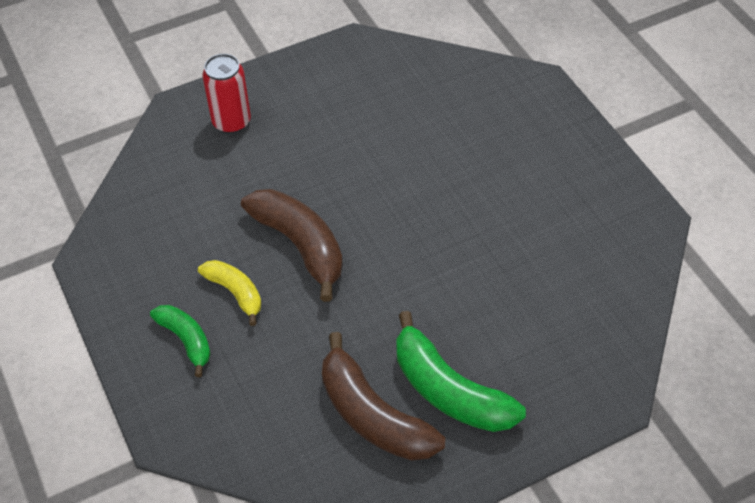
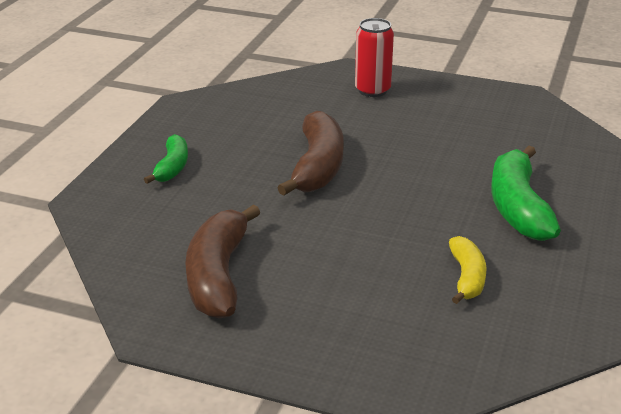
camera: 45 degrees right, 20 degrees down
(235, 293) = (238, 164): yellow banana -> yellow banana (467, 278)
(449, 390) = (292, 299): green banana -> green banana (518, 207)

